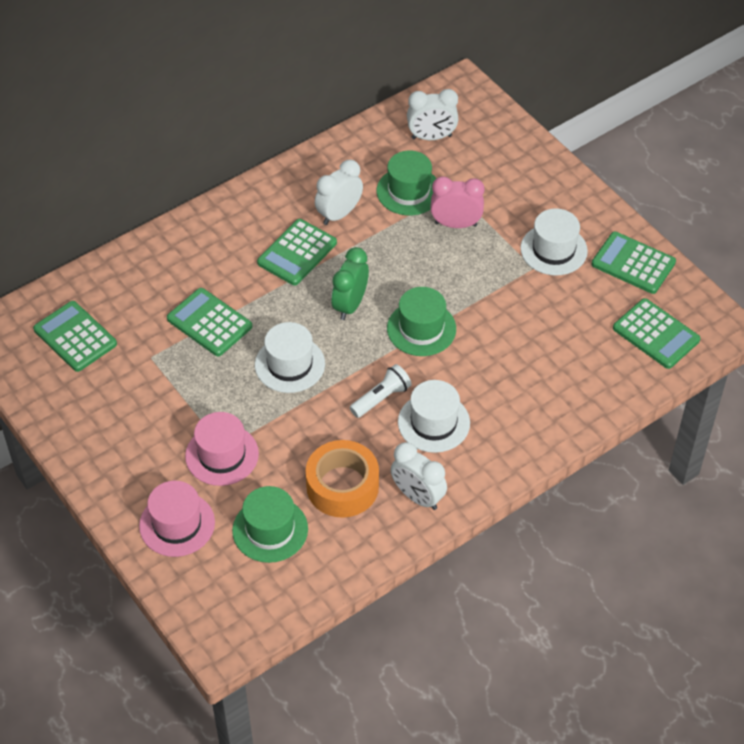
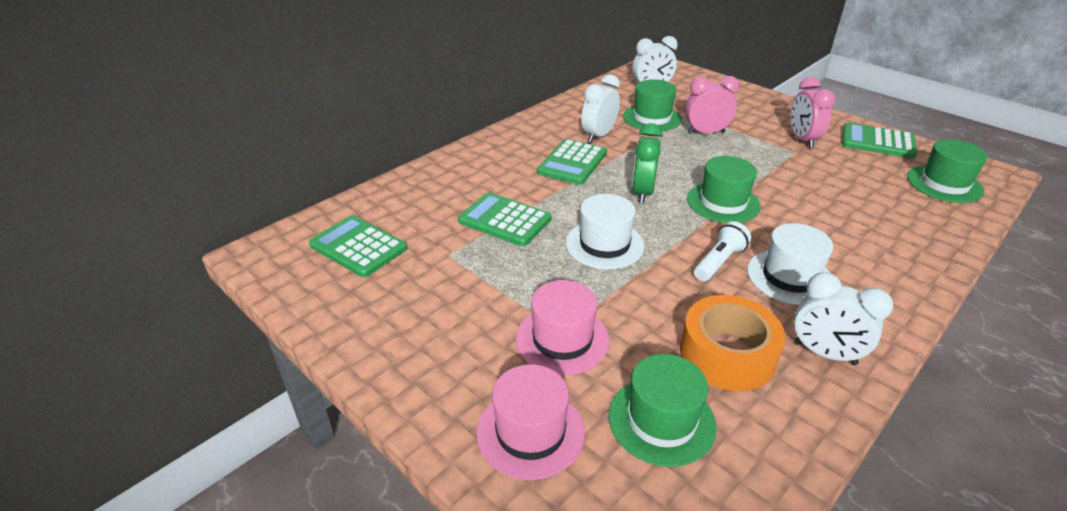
camera: 10 degrees left, 15 degrees down
(553, 250) = (802, 140): white hat -> pink clock
(656, 334) = (944, 184): green calculator -> green hat

